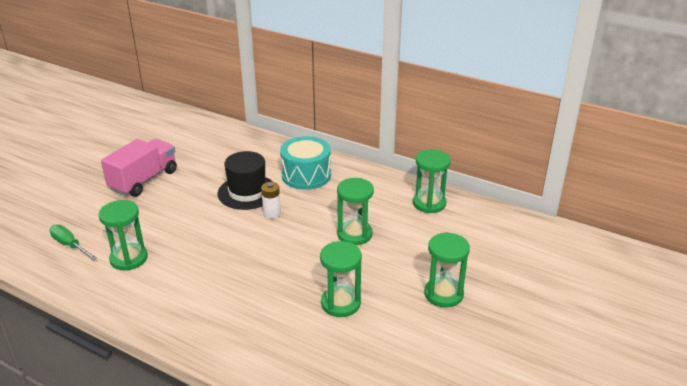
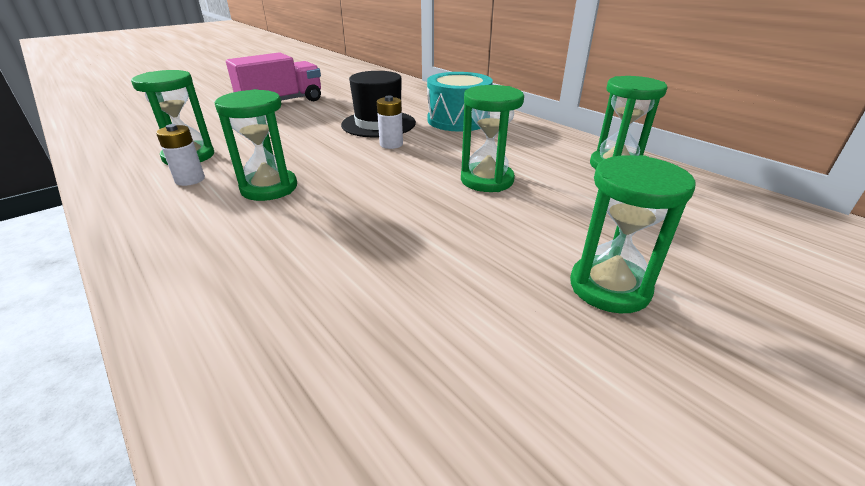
camera: 20 degrees right, 0 degrees up
(70, 245) = (148, 136): green screwdriver -> none
(154, 279) = (190, 179): none -> white battery
(340, 303) = (411, 260): green hourglass -> green hourglass (269, 188)

